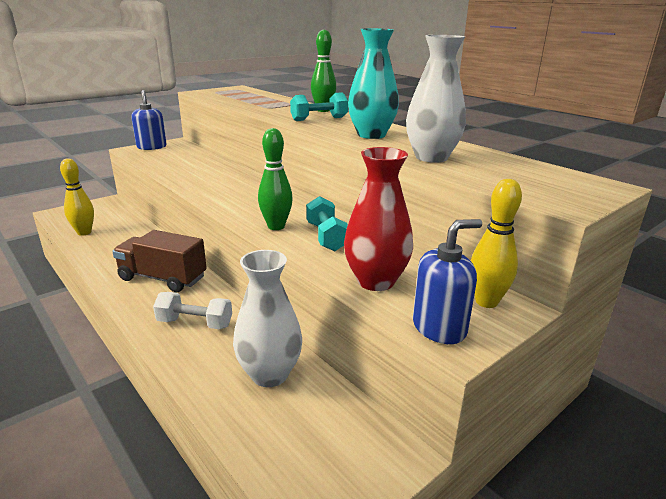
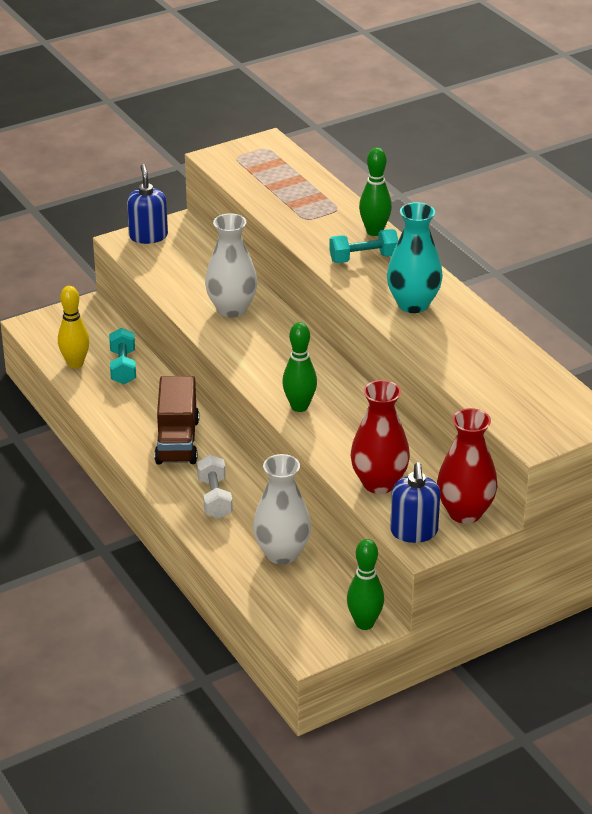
camera: 10 degrees right, 10 degrees up
(163, 278) = (177, 441): brown truck -> brown truck turned 120 degrees counterclockwise
(195, 323) = (215, 498): white dumbbell -> white dumbbell turned 60 degrees clockwise
(326, 237) = (347, 425): turquoise dumbbell -> turquoise dumbbell (123, 367)
(388, 457) = (364, 623): none -> green bowling pin
(431, 157) = (457, 357): white vase -> white vase (231, 309)
(439, 328) = (414, 532): blue soap dispenser -> blue soap dispenser turned 105 degrees clockwise
(486, 302) = (465, 512): yellow bowling pin -> red vase

